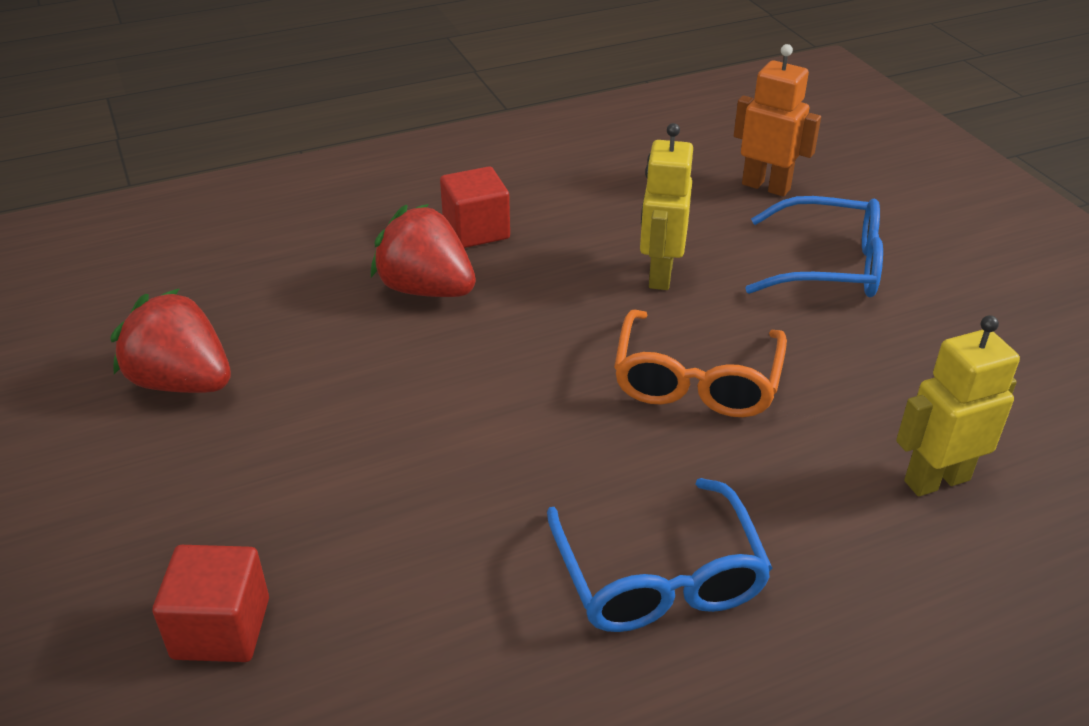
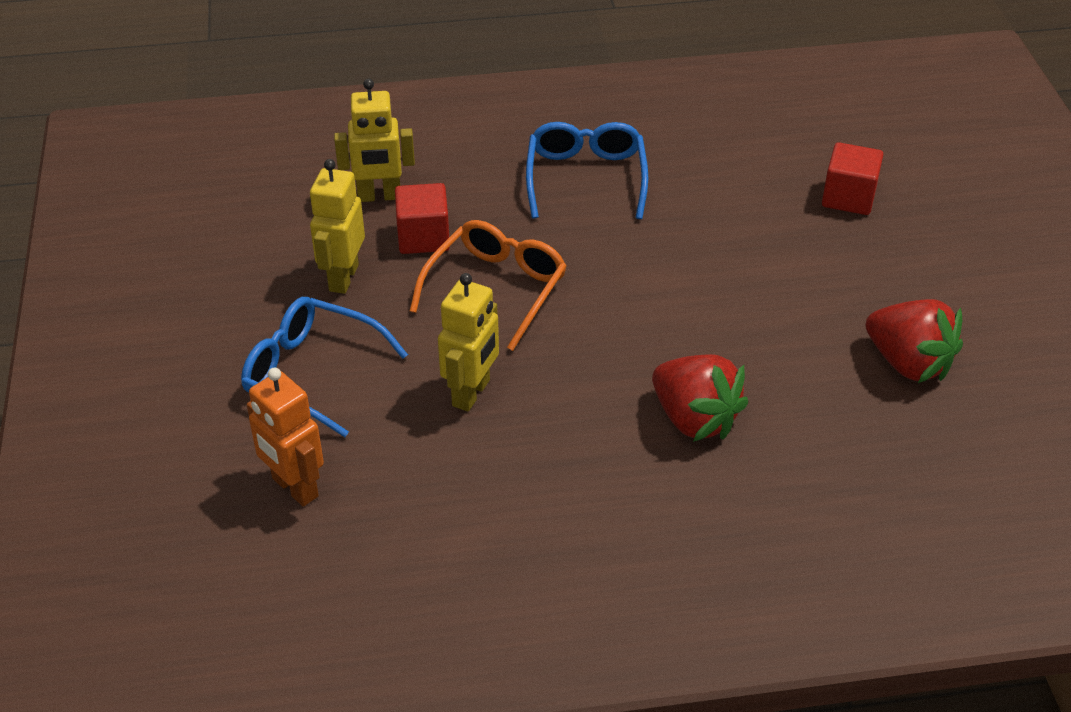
camera: 165 degrees left, 5 degrees up
(476, 230) = (630, 486): red cube -> red cube (423, 237)
(883, 361) = (343, 278): none -> yellow robot

